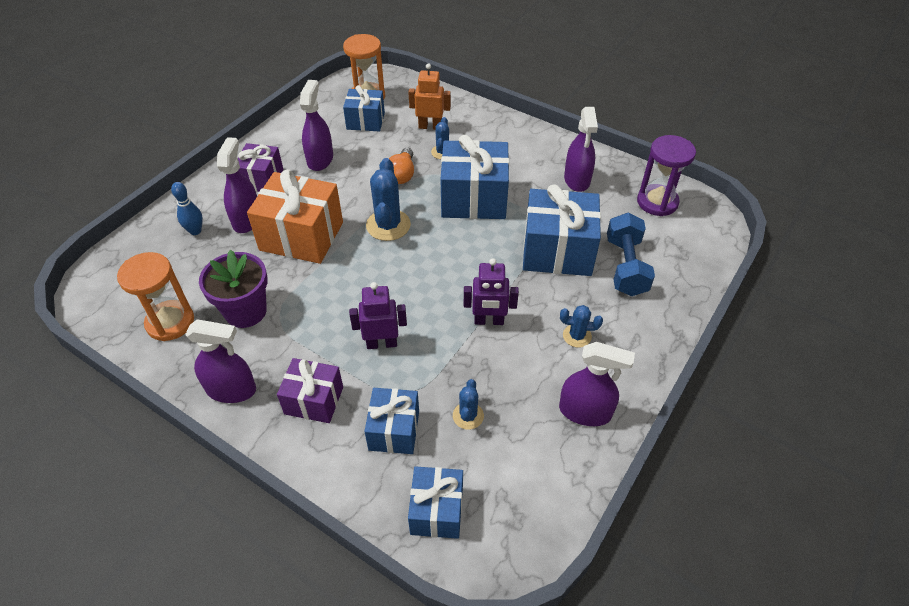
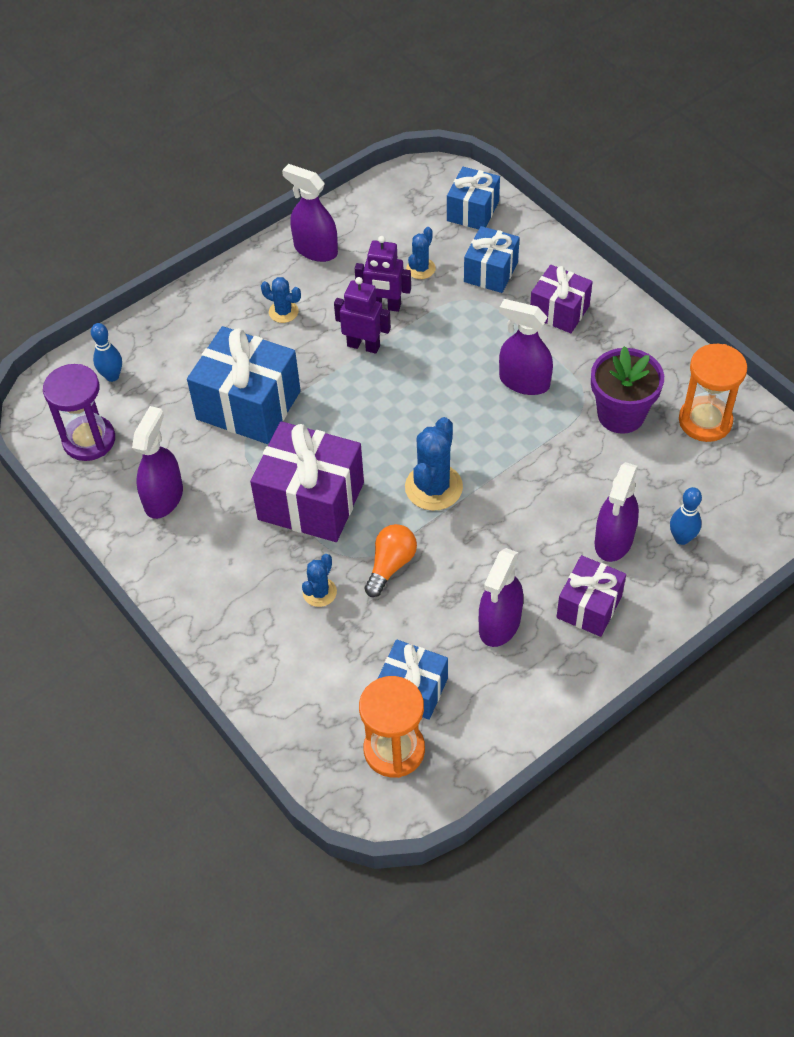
camera: 160 degrees left, 5 degrees up
(231, 390) = (638, 338): purple spray bottle -> purple spray bottle (524, 382)
(301, 236) = (545, 497): orange gift -> none
(382, 343) = (481, 348): purple robot -> purple robot (384, 306)
(430, 126) = (317, 650): orange robot -> none
(474, 199) = (311, 501): blue gift -> purple gift
(626, 267) = (185, 369): blue dumbbell -> none
(679, 248) = (112, 376): none -> blue bowling pin

